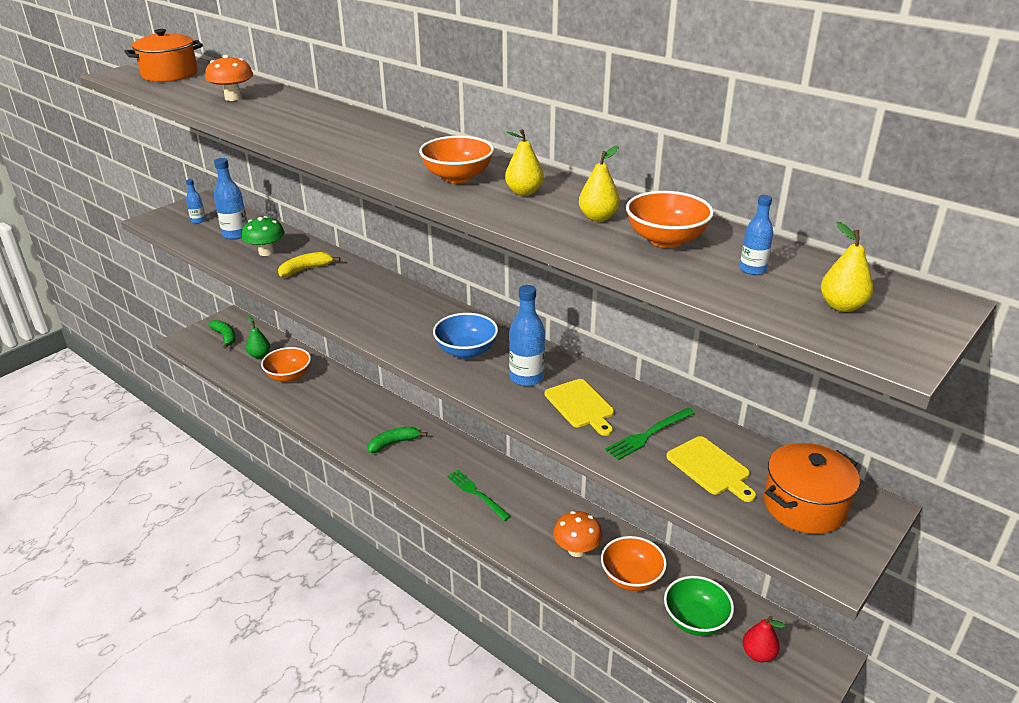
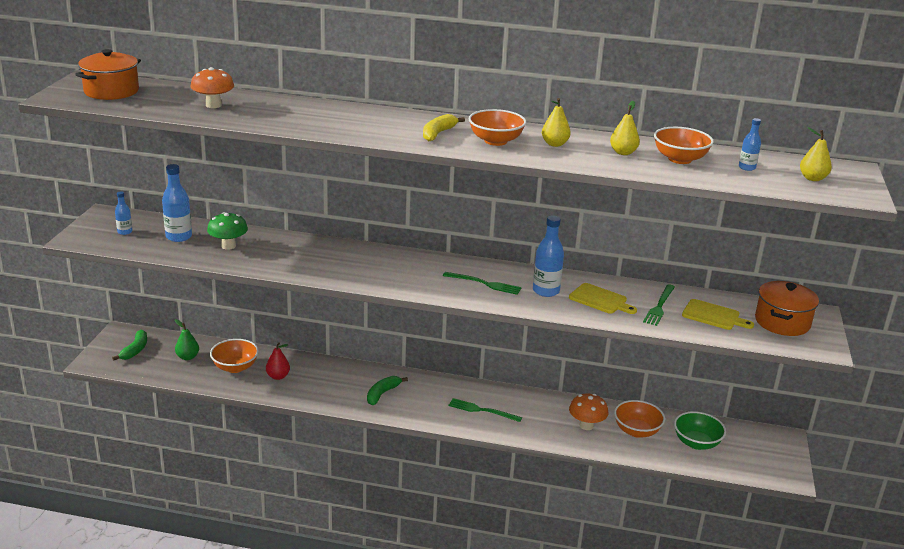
camera: 30 degrees left, 5 degrees down
(225, 337) = (135, 350): green banana -> green banana turned 75 degrees clockwise
(306, 269) = (283, 252): yellow banana -> yellow banana (438, 133)
(466, 351) = (484, 284): blue bowl -> green fork
(758, 654) = (747, 449): red pear -> red pear (278, 376)

